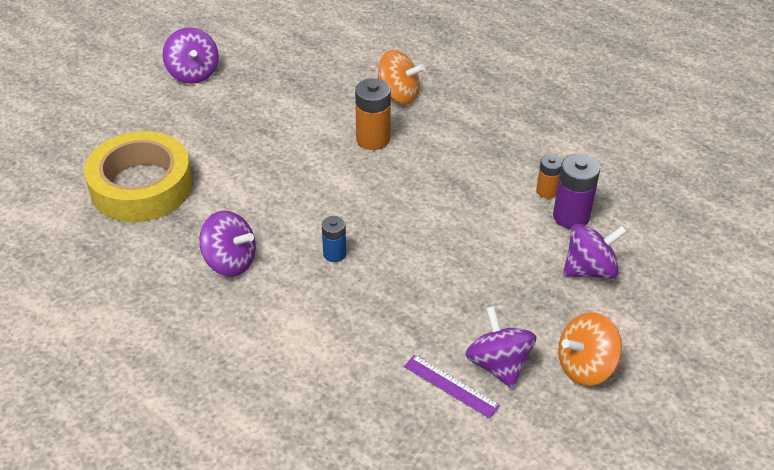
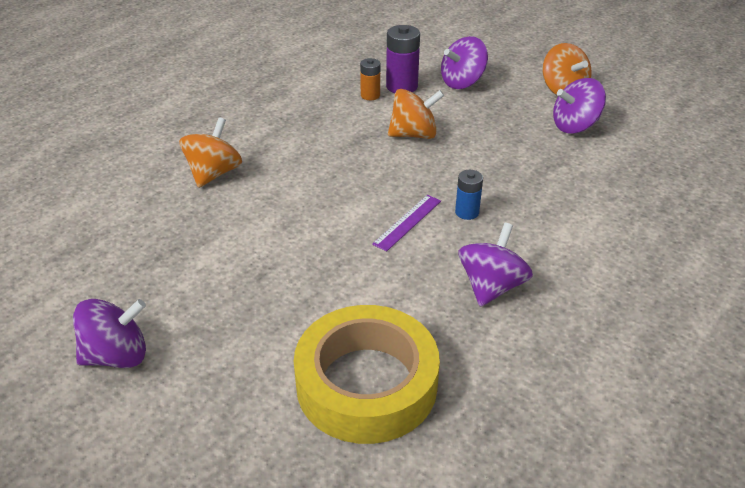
camera: 90 degrees left, 5 degrees down
(373, 139) = (288, 190): orange battery -> none
(451, 386) = (605, 148): purple ruler -> purple ruler (407, 222)
(469, 223) = (414, 134): none -> orange spinning top
(590, 269) = (462, 82): purple spinning top -> purple spinning top turned 105 degrees counterclockwise

